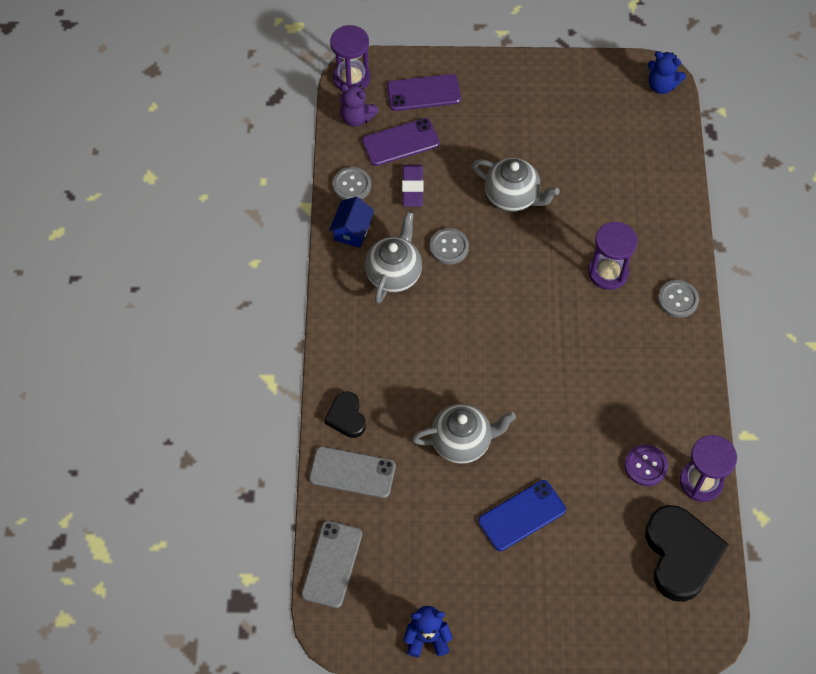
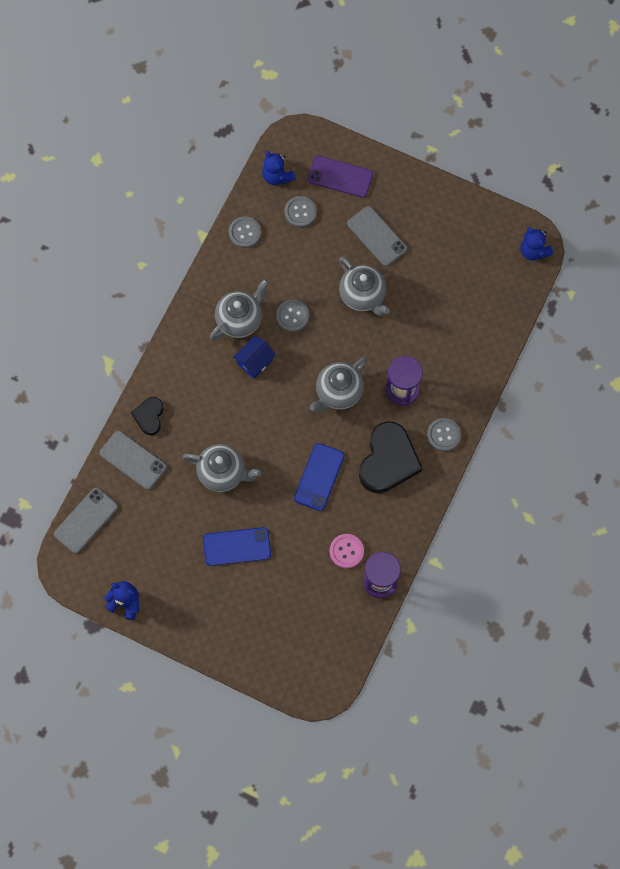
camera: 25 degrees right, 10 degrees up
(351, 78) = (290, 140): purple hourglass -> none
(352, 231) = (226, 271): blue house -> blue house (254, 361)
(357, 118) = (277, 176): purple teddy bear -> blue teddy bear
(400, 142) = (300, 212): purple phone -> grey button
(412, 188) = (290, 255): purple eraser -> none
(494, 134) = (377, 236): none -> grey phone
(542, 304) = (338, 392): none -> grey teapot
(571, 400) = (319, 477): none -> blue phone
(645, 466) = (346, 551): purple button -> pink button
(681, 555) = (335, 627): black heart -> black heart (388, 460)

